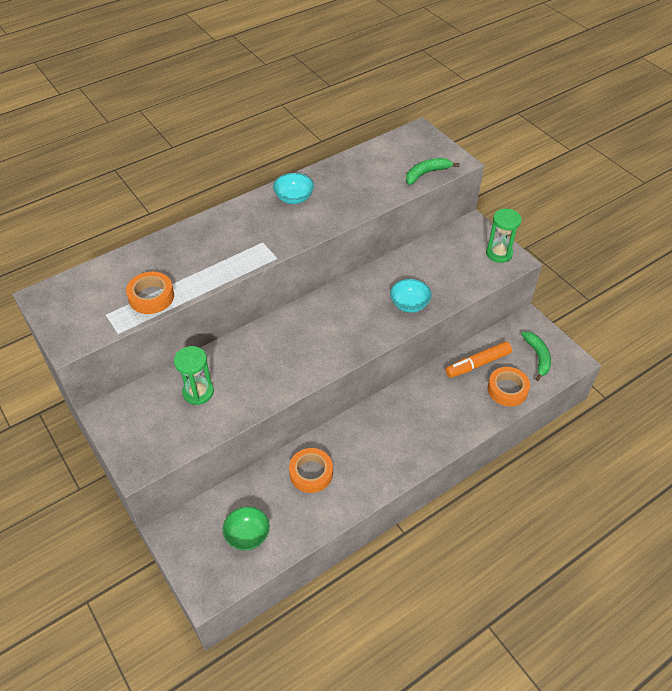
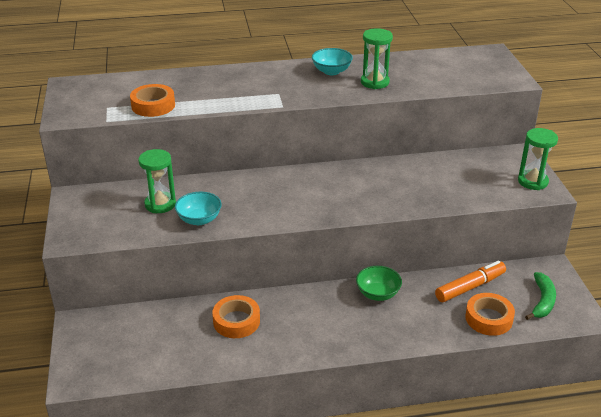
camera: 25 degrees right, 15 degrees down
(247, 535) = (143, 349): green bowl -> green bowl (377, 294)
(341, 200) = (375, 82): none -> green hourglass
(409, 304) = (407, 196): turquoise bowl -> turquoise bowl (199, 219)
(426, 173) = (475, 82): green banana -> none
(478, 364) = (469, 287): orange marker -> orange marker turned 150 degrees clockwise

